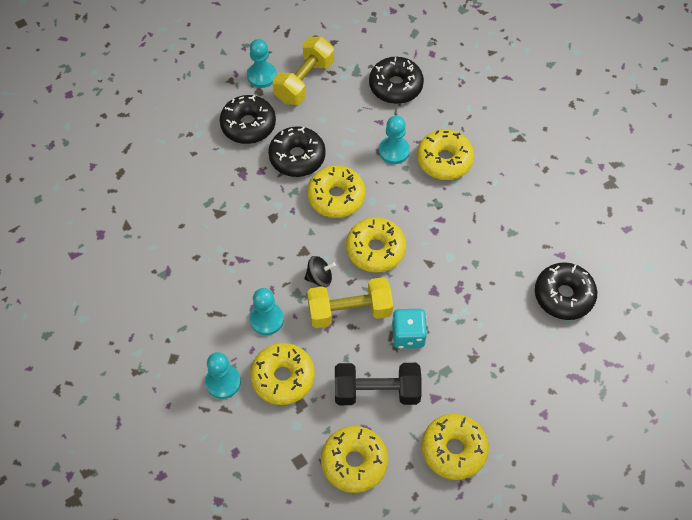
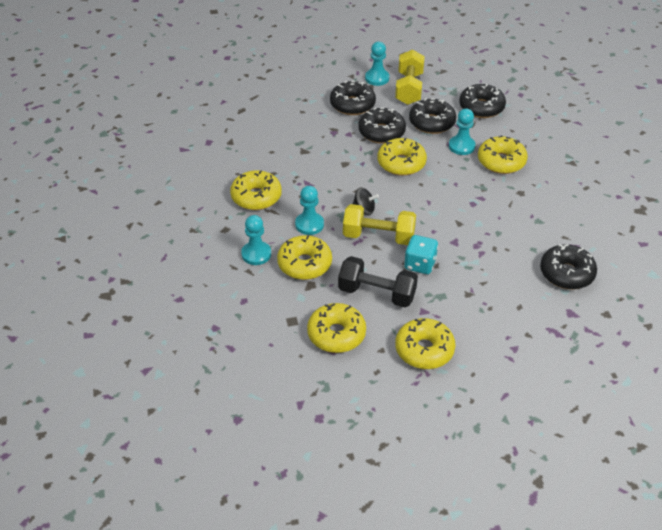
camera: 20 degrees right, 15 degrees down
(304, 81) = (409, 88): yellow dumbbell -> yellow dumbbell turned 45 degrees counterclockwise
(348, 126) = (432, 123): none -> black donut
(375, 250) = (418, 203): yellow donut -> yellow donut (256, 197)

